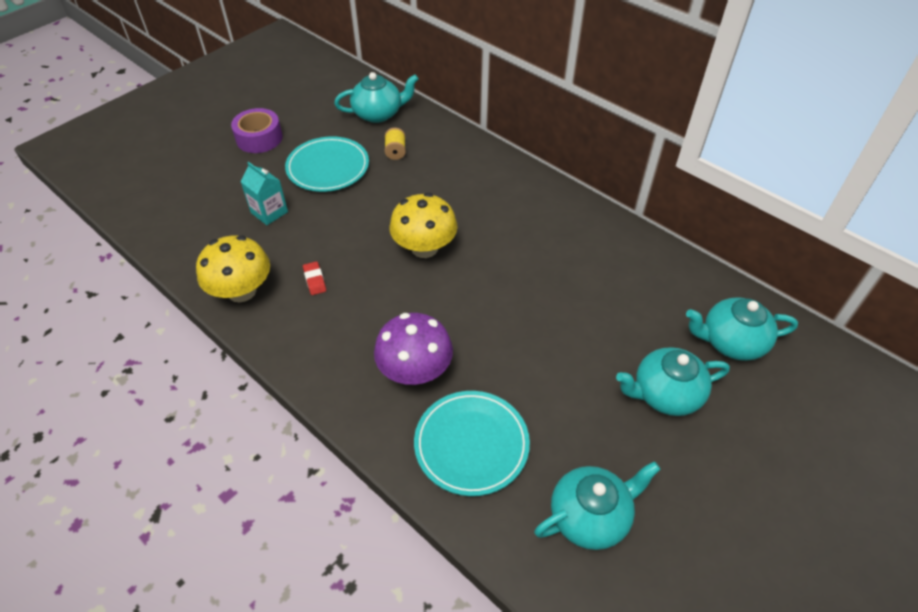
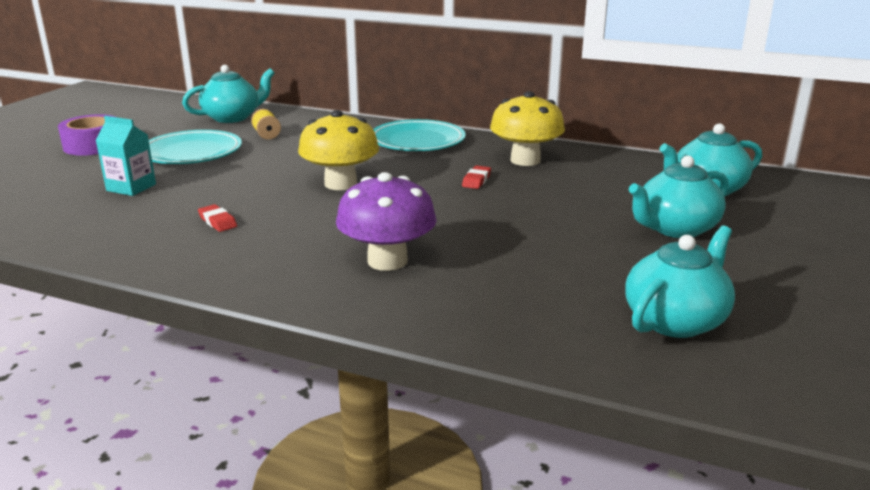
camera: 20 degrees left, 25 degrees down
(242, 291) = (121, 243): yellow mushroom -> yellow mushroom (525, 160)
(471, 444) = (495, 298): turquoise plate -> turquoise plate (417, 141)
(536, 272) = (476, 180): none -> red eraser

